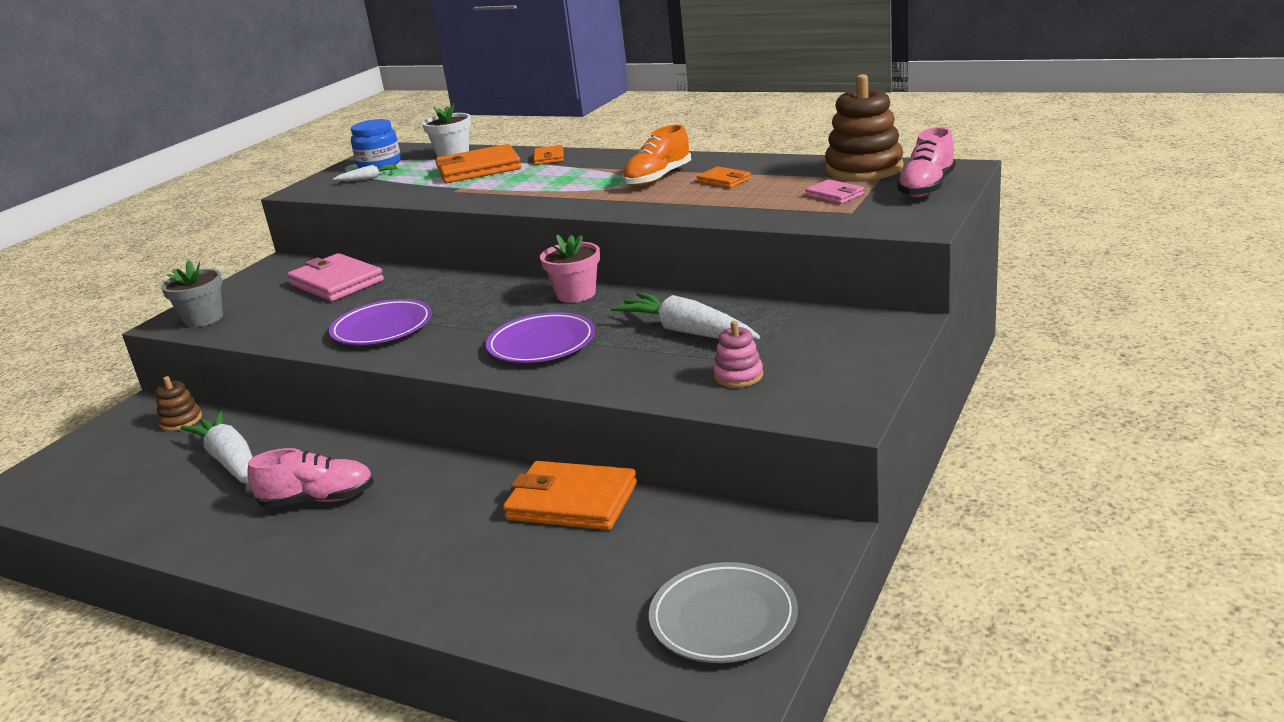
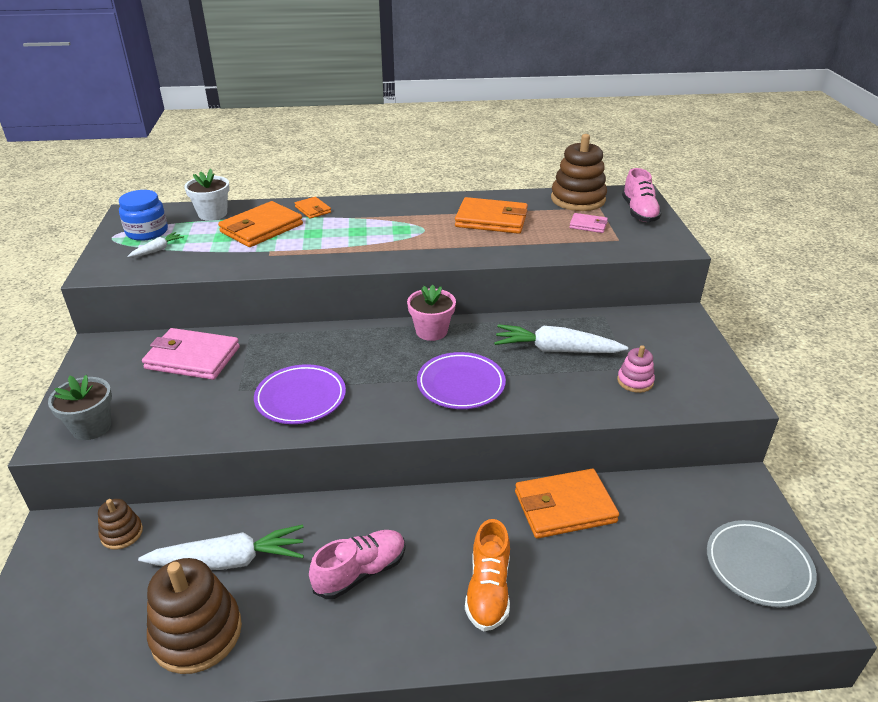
camera: 35 degrees left, 10 degrees up
(151, 504) = (197, 633): none -> brown stacking toy
(231, 461) = (229, 561): white carrot -> white carrot turned 150 degrees clockwise
(658, 178) = (436, 223): orange shoe -> orange shoe (488, 590)
(724, 180) = (491, 220): orange wallet -> orange wallet, size x1.95

